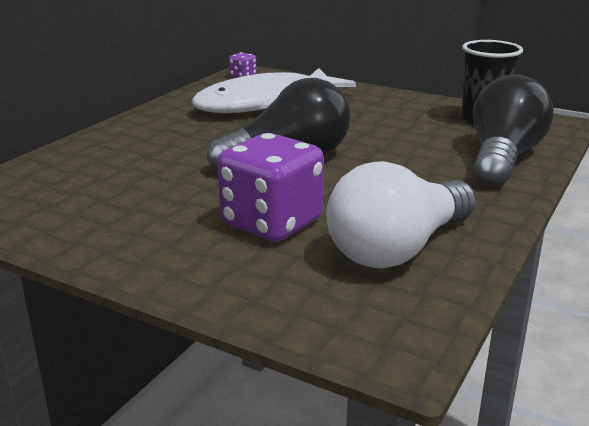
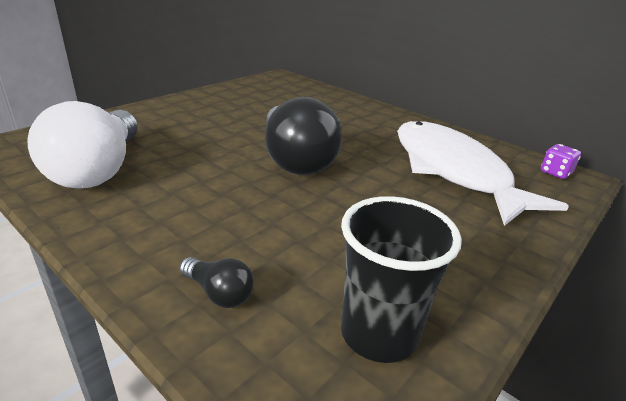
camera: 100 degrees right, 5 degrees up
(272, 223) = (183, 137): purple dice -> none
(398, 248) = (98, 169): white light bulb -> white light bulb turned 150 degrees counterclockwise
(503, 158) = (219, 293): black light bulb -> black light bulb, size x0.42

